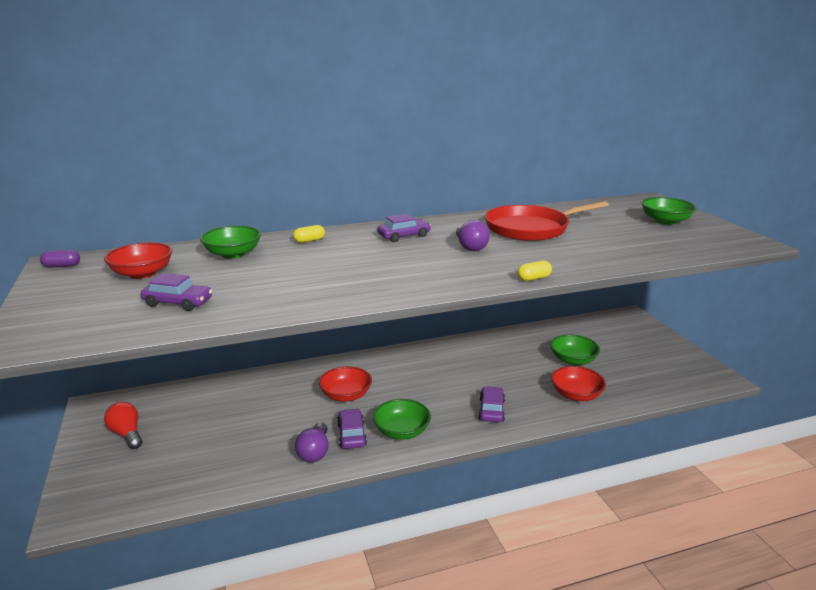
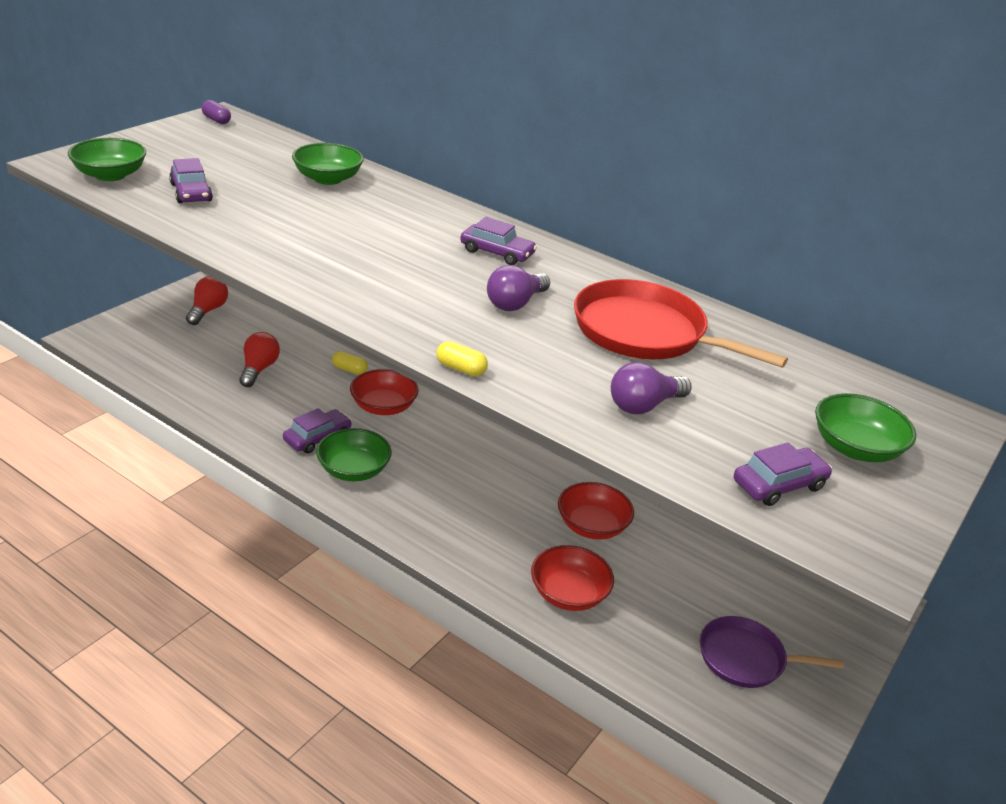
camera: 50 degrees right, 10 degrees up
(142, 273) = (236, 156): red bowl -> red bowl (592, 526)
(239, 434) = (258, 369): none -> red light bulb
(309, 240) = (411, 204): yellow capsule -> yellow capsule (349, 370)
(314, 452) = (269, 425): purple light bulb -> purple light bulb (644, 405)
(491, 410) = (458, 526): purple car -> purple car (779, 485)
(573, 360) = (658, 568): green bowl -> green bowl (110, 175)
(652, 363) = (746, 658): none -> purple pan

